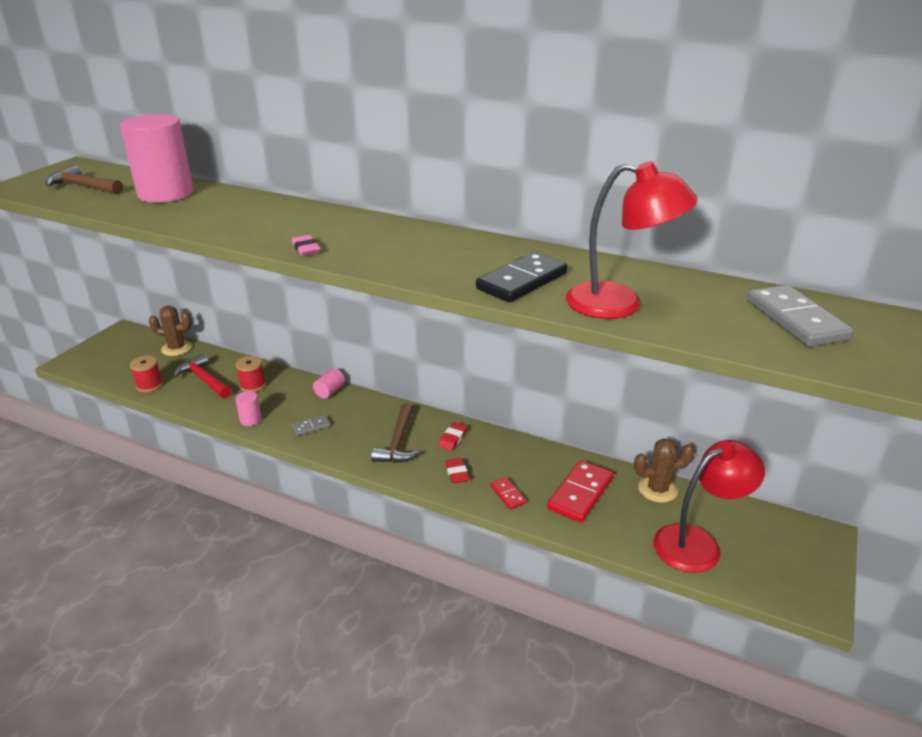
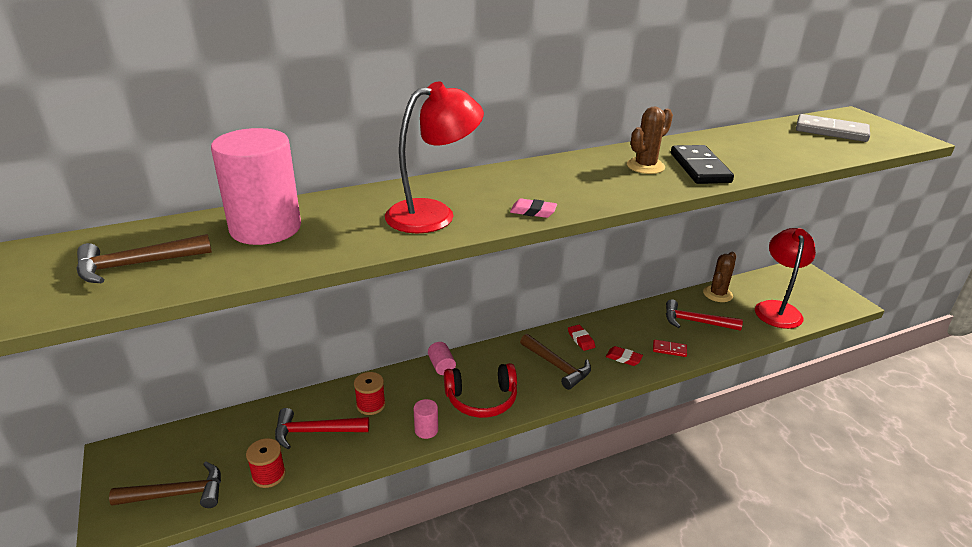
camera: 50 degrees left, 0 degrees up
(108, 366) = (177, 494): none -> brown hammer
(177, 348) = (224, 427): brown cactus -> brown cactus (645, 166)
(311, 427) = (481, 399): grey domino -> red headphones
(580, 494) = (695, 322): red domino -> red hammer
(620, 304) = (767, 157): red lamp -> red lamp (433, 213)

